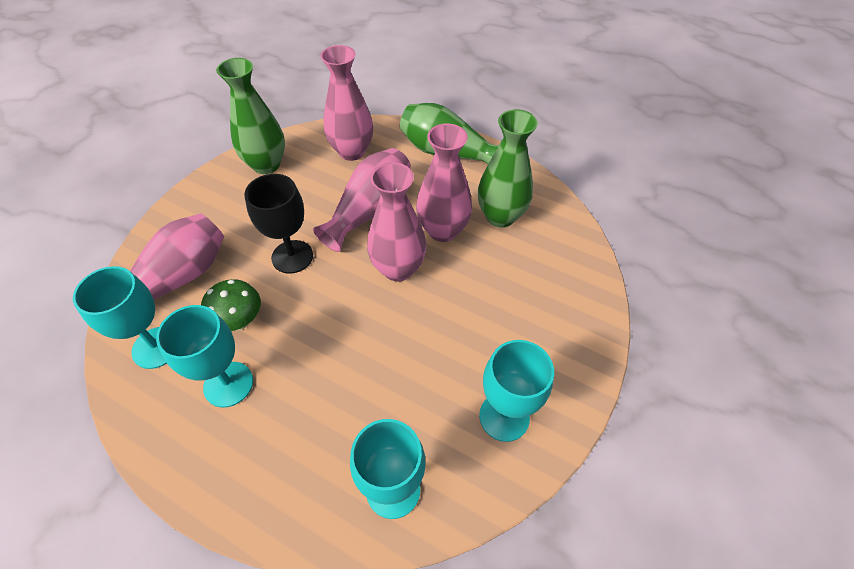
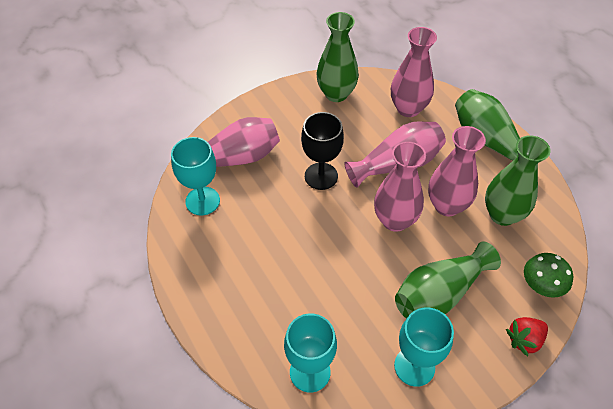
camera: 30 degrees right, 0 degrees up
(228, 384) = (237, 248): turquoise goblet -> none
(239, 321) = (263, 207): green mushroom -> green mushroom (540, 286)
(485, 323) = (439, 293): none -> green vase
(592, 330) = (524, 340): none -> red strawberry

